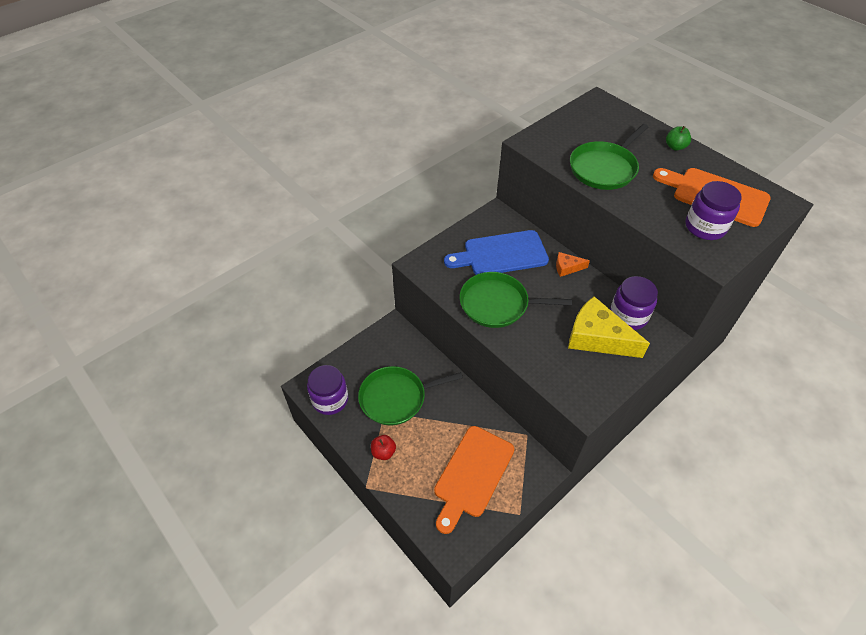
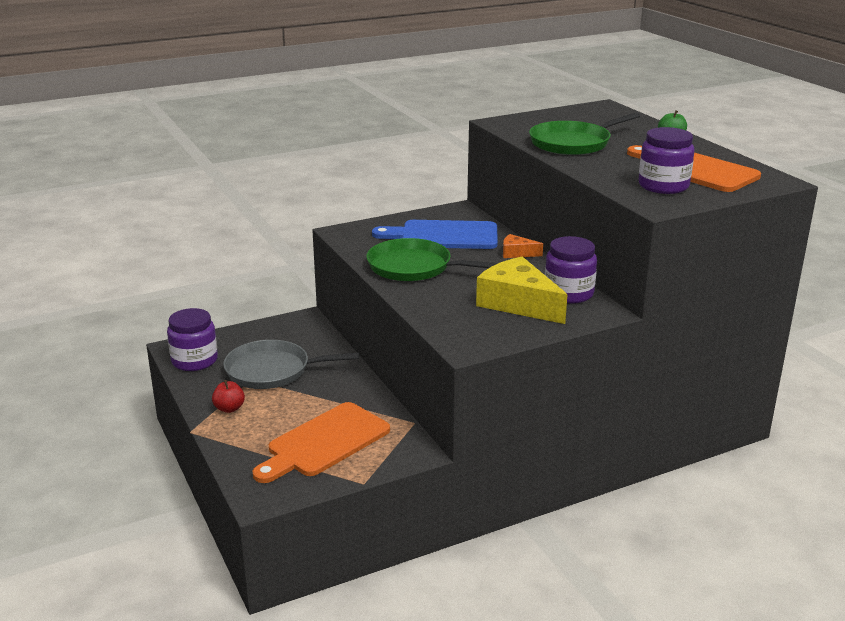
camera: 15 degrees right, 25 degrees down
(396, 398) = (272, 370): green pan -> grey pan

